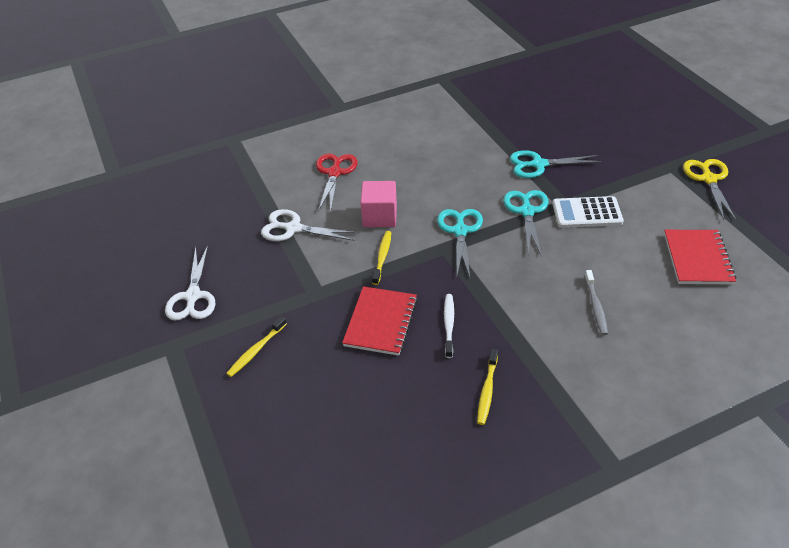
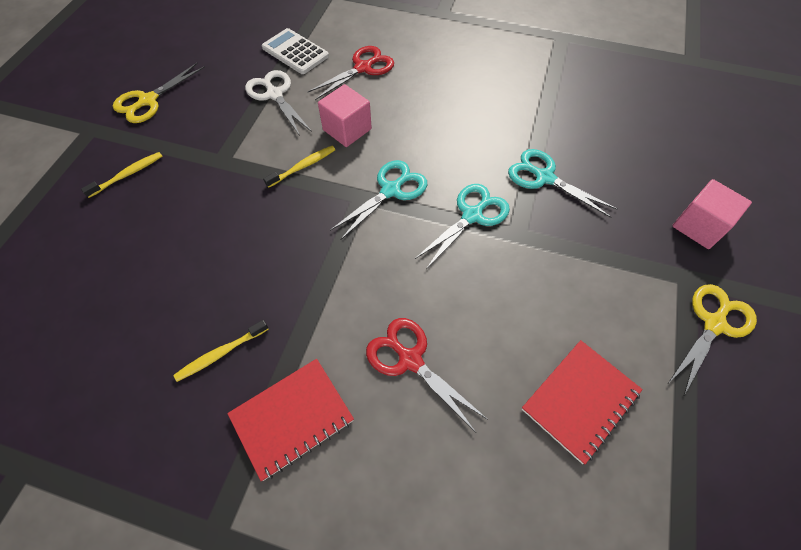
camera: 40 degrees right, 15 degrees up
(192, 296) = (148, 101): white scissors -> yellow scissors
(256, 350) = (128, 174): yellow toothbrush -> yellow toothbrush turned 150 degrees clockwise
(381, 322) = (229, 222): red notebook -> red notebook (292, 418)
(449, 324) = (272, 267): white toothbrush -> none
(587, 213) = (527, 260): white calculator -> white calculator (295, 52)
(595, 306) = (410, 359): grey toothbrush -> red scissors
(646, 137) = (699, 226): none -> pink cube

